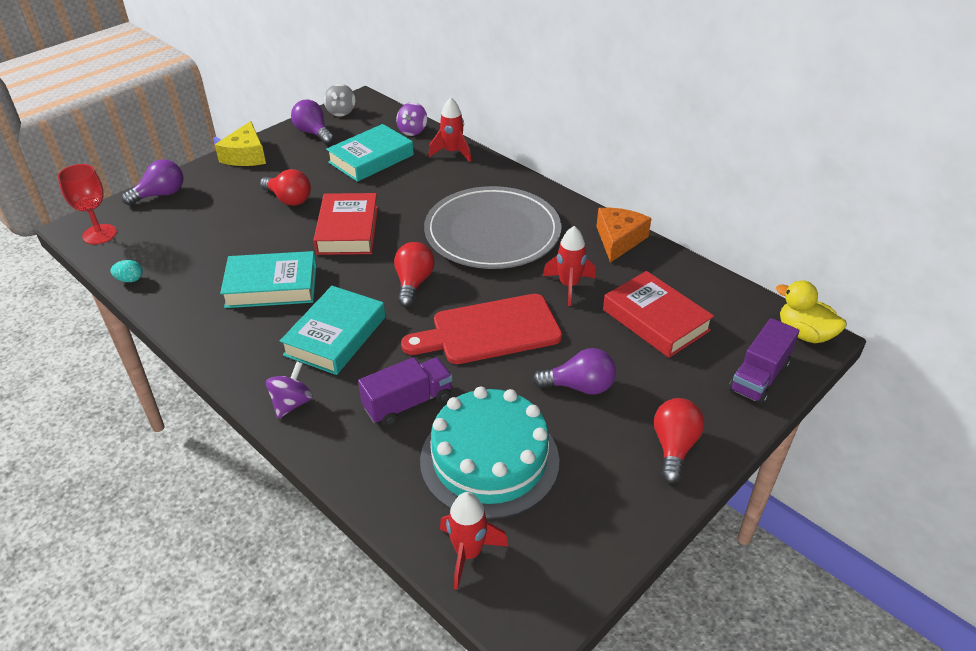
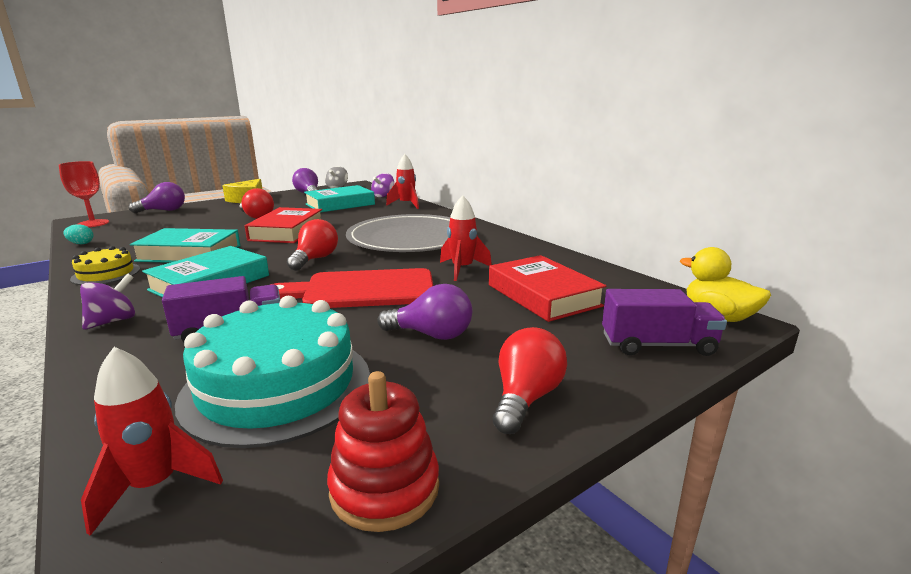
camera: 10 degrees right, 20 degrees down
(215, 333) = (106, 274): none -> yellow cake
(610, 533) = (385, 488): none -> red stacking toy
(619, 240) = (526, 248): orange cheese -> none
(759, 377) = (657, 345): purple truck -> purple truck turned 135 degrees counterclockwise

